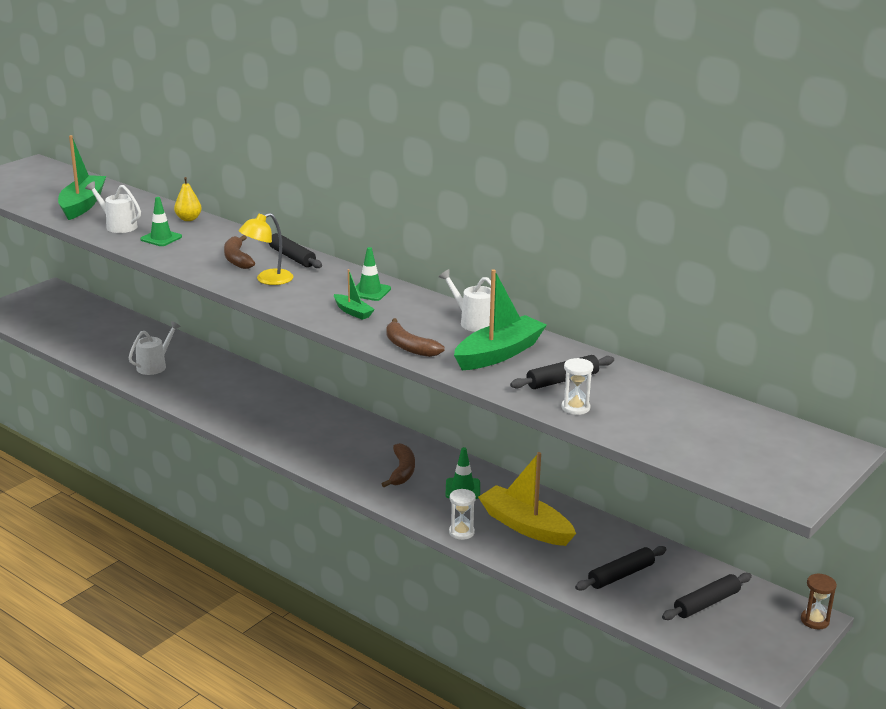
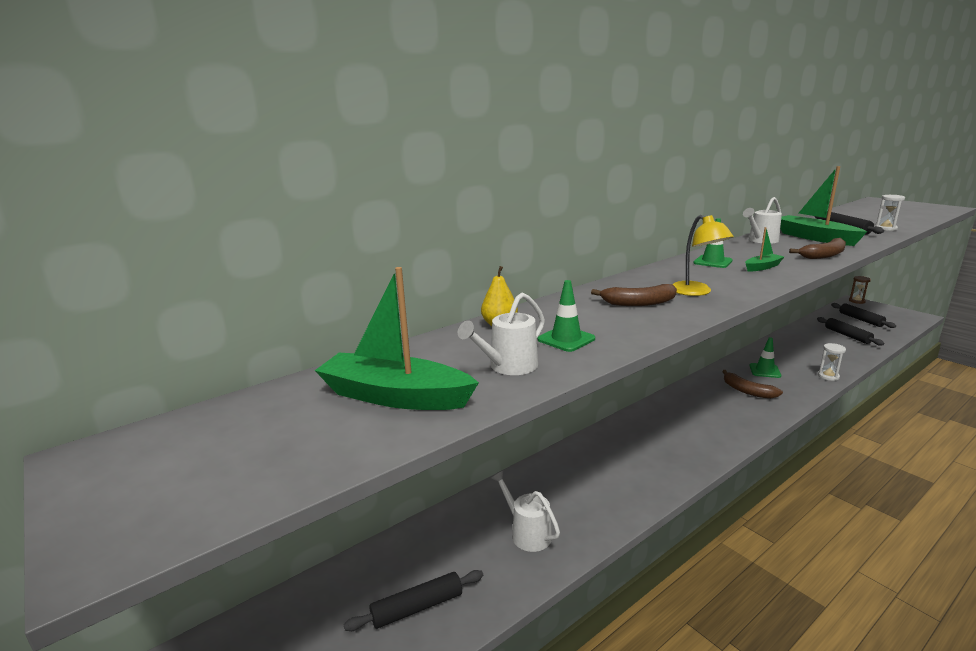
camera: 75 degrees left, 5 degrees down
(292, 257) = (631, 283): black rolling pin -> black rolling pin (417, 607)
(402, 471) = (747, 391): brown banana -> brown banana turned 150 degrees counterclockwise
(525, 526) = (806, 355): yellow boat -> none

